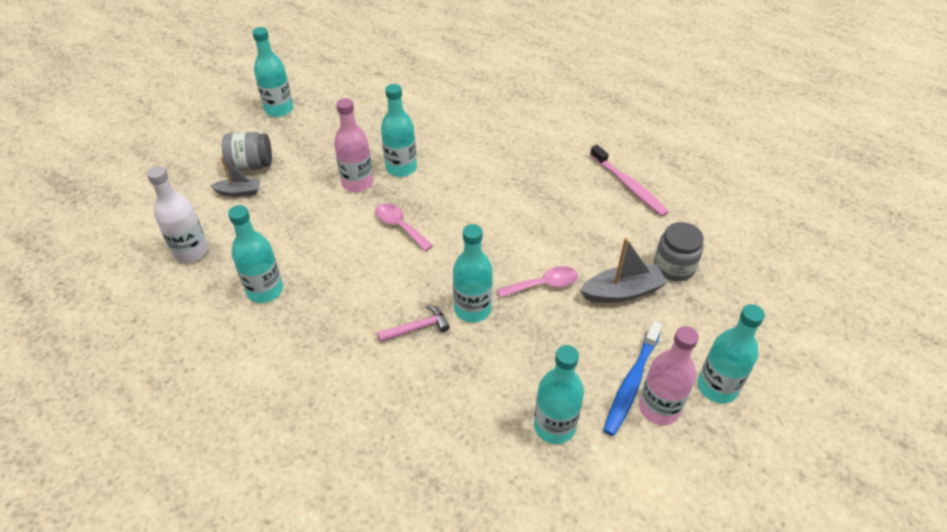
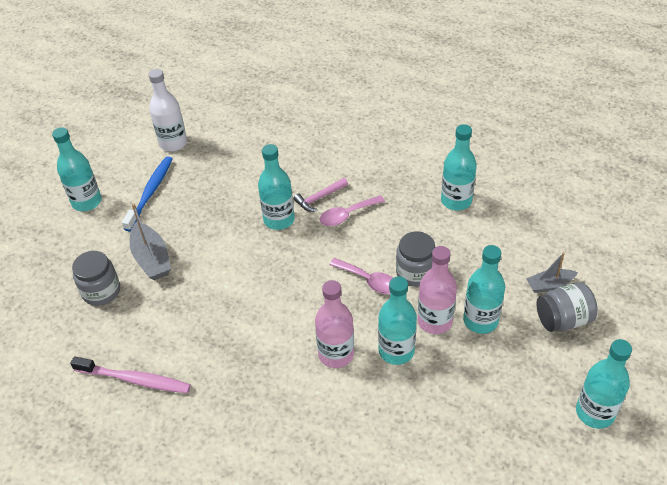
camera: 170 degrees right, 0 degrees up
(191, 251) = (544, 219): white bottle -> white bottle (173, 143)
(352, 225) = (415, 272): none -> grey jar
(544, 285) = (221, 251): pink spoon -> pink spoon (347, 215)
(554, 426) = (206, 158): turquoise bottle -> turquoise bottle (480, 321)
(622, 292) = (152, 259): grey boat -> grey boat turned 90 degrees counterclockwise
(628, 186) = (135, 380): pink toothbrush -> pink toothbrush turned 150 degrees clockwise
(658, 408) = (132, 181): pink bottle -> pink bottle (336, 354)

